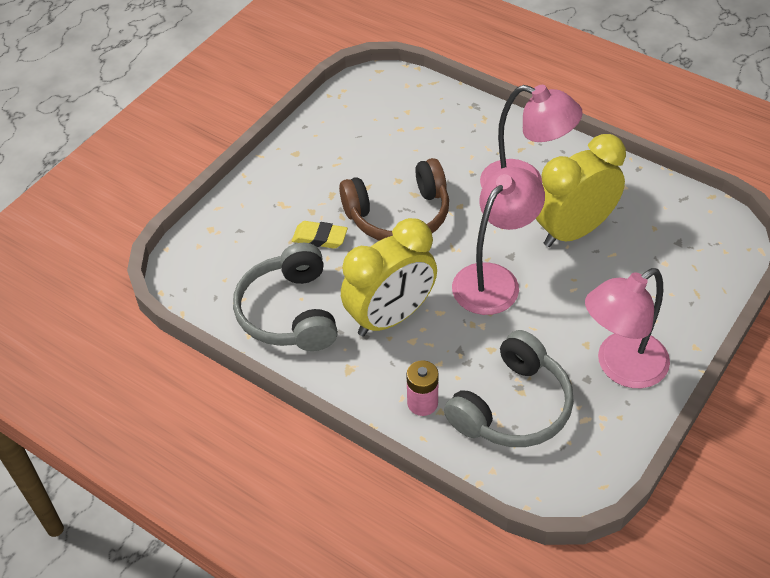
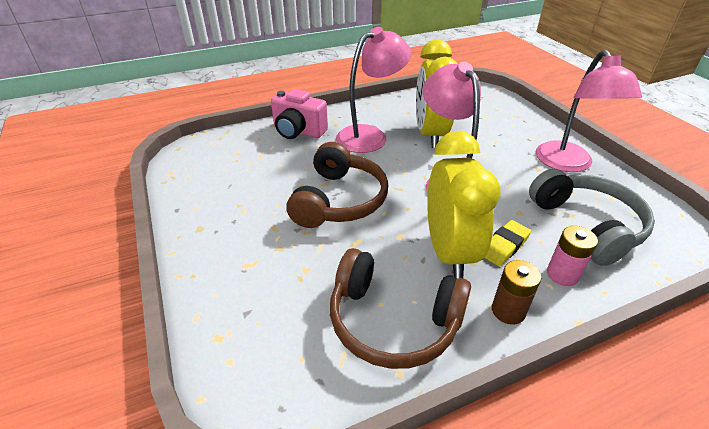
camera: 60 degrees left, 10 degrees down
(289, 312) = (393, 321): grey headphones -> brown headphones
(320, 238) = (317, 257): yellow eraser -> yellow eraser (504, 246)
(350, 377) = (508, 311): none -> brown battery
(480, 130) = (298, 131): none -> pink camera

